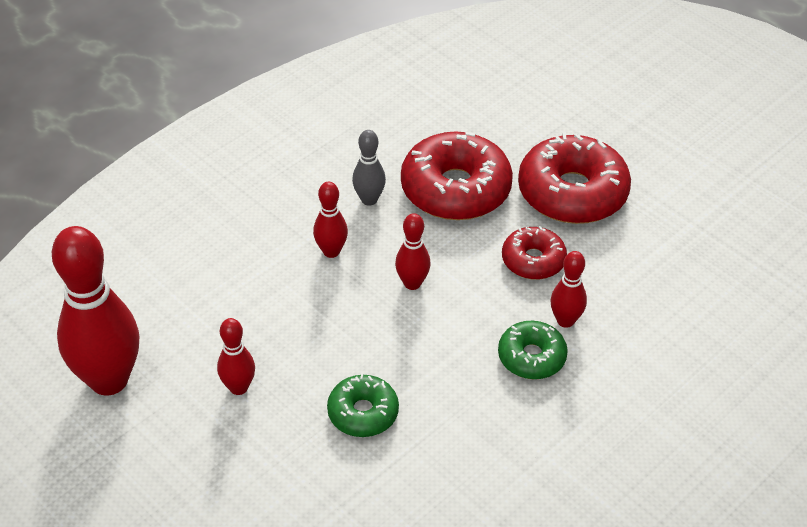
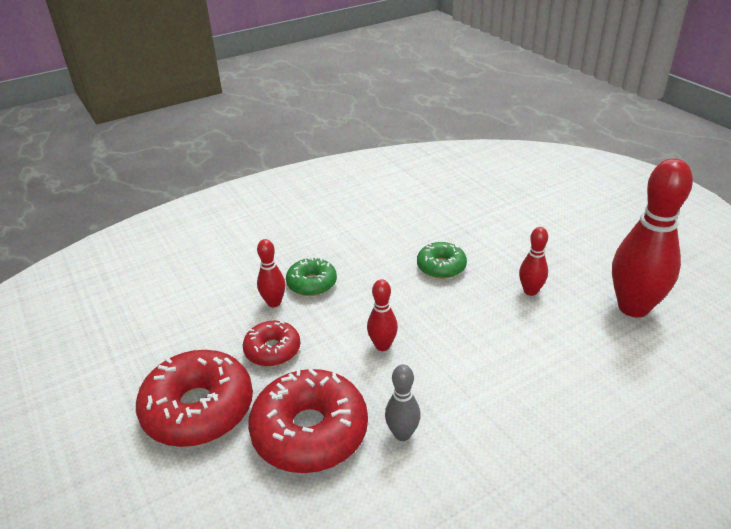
camera: 165 degrees left, 10 degrees down
(331, 251) = (449, 384): red bowling pin -> none

